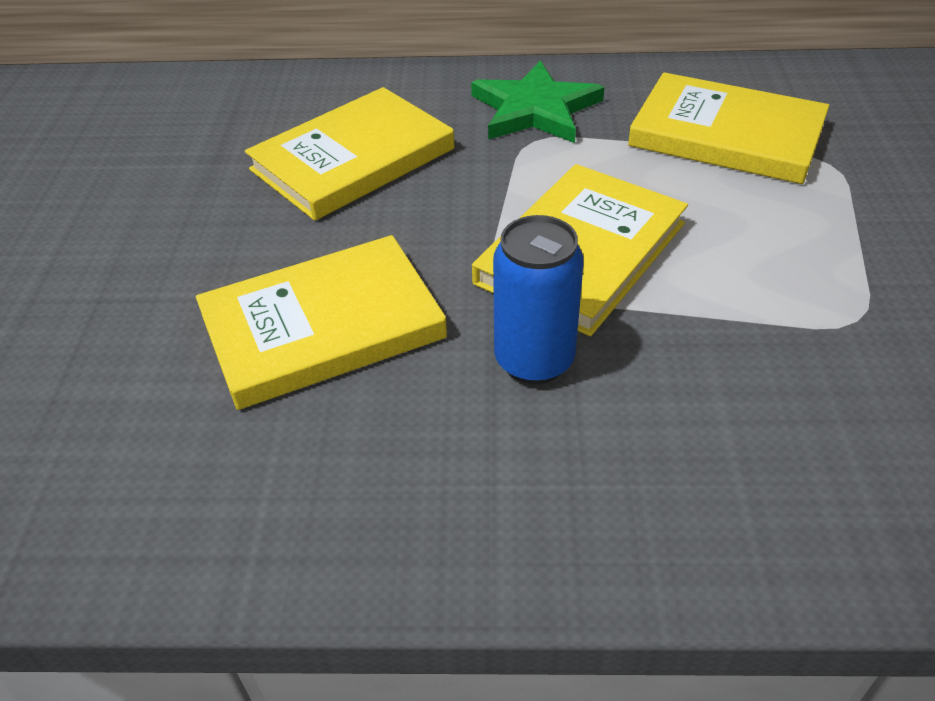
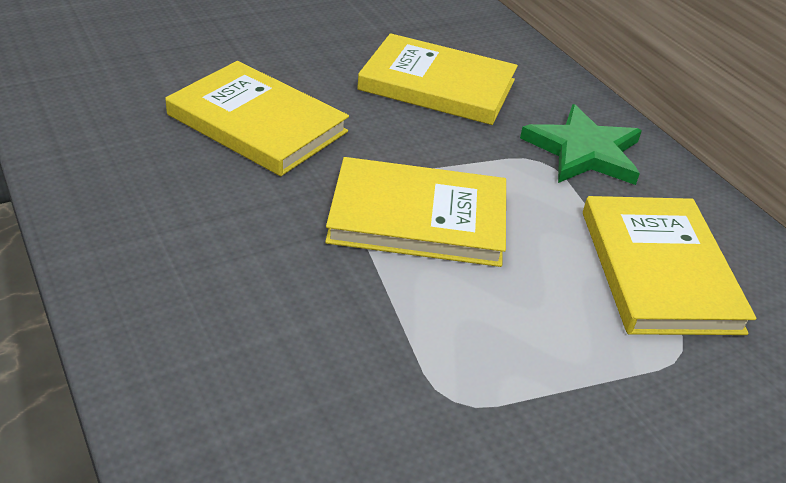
camera: 55 degrees right, 5 degrees down
(534, 360) = (283, 222): blue can -> none

